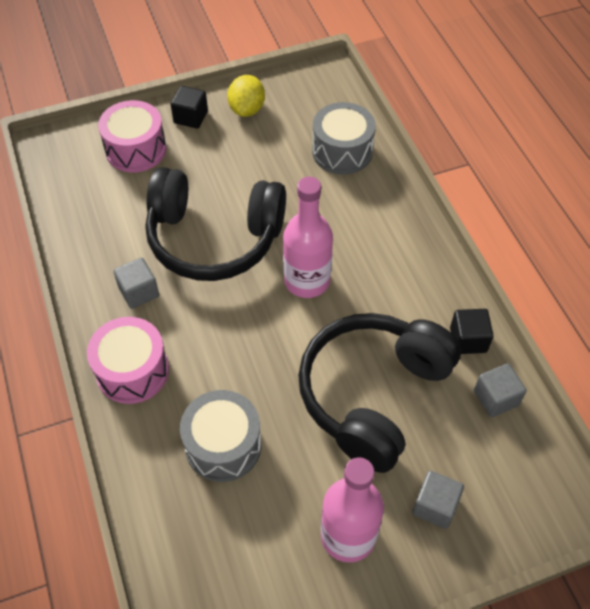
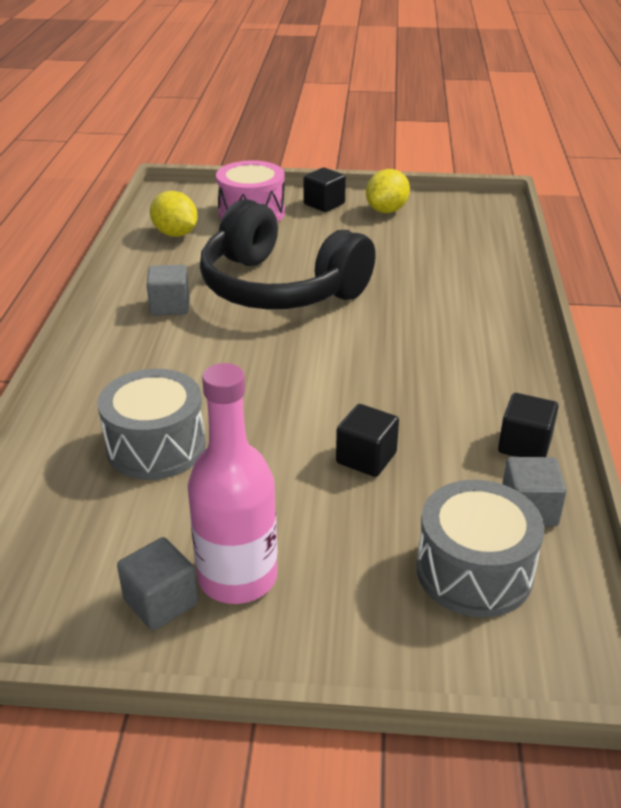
camera: 25 degrees right, 20 degrees down
(87, 200) = (175, 234): none -> yellow lemon
(132, 371) = (112, 360): pink drum -> none
(307, 280) = (357, 343): pink bottle -> none
(342, 151) = (470, 260): grey drum -> grey drum (474, 571)
(373, 395) = (366, 458): black headphones -> black cube
(435, 506) = (373, 588): grey cube -> grey cube (161, 602)

